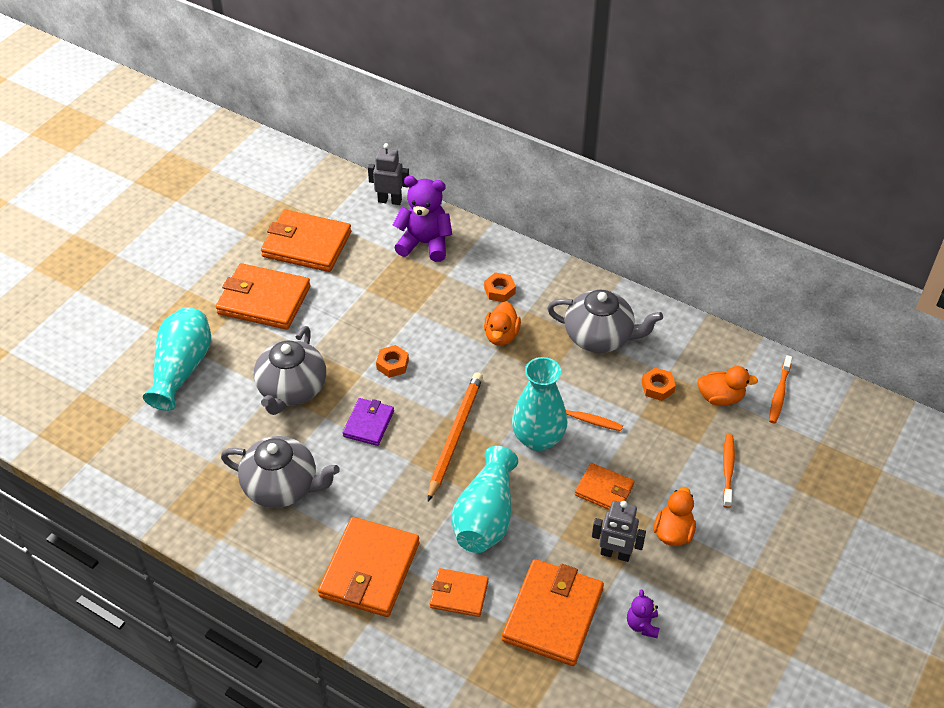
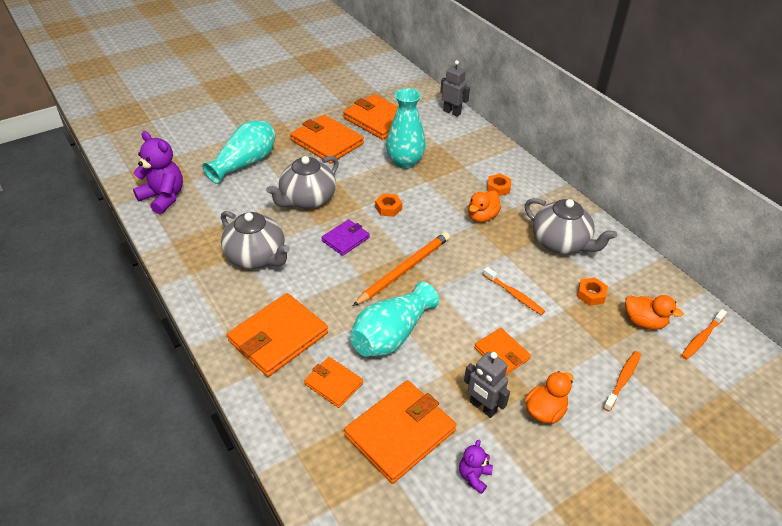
camera: 25 degrees right, 5 degrees down
(425, 244) = (460, 143): purple teddy bear -> purple teddy bear (163, 198)
(538, 438) = (468, 295): turquoise vase -> turquoise vase (405, 162)

